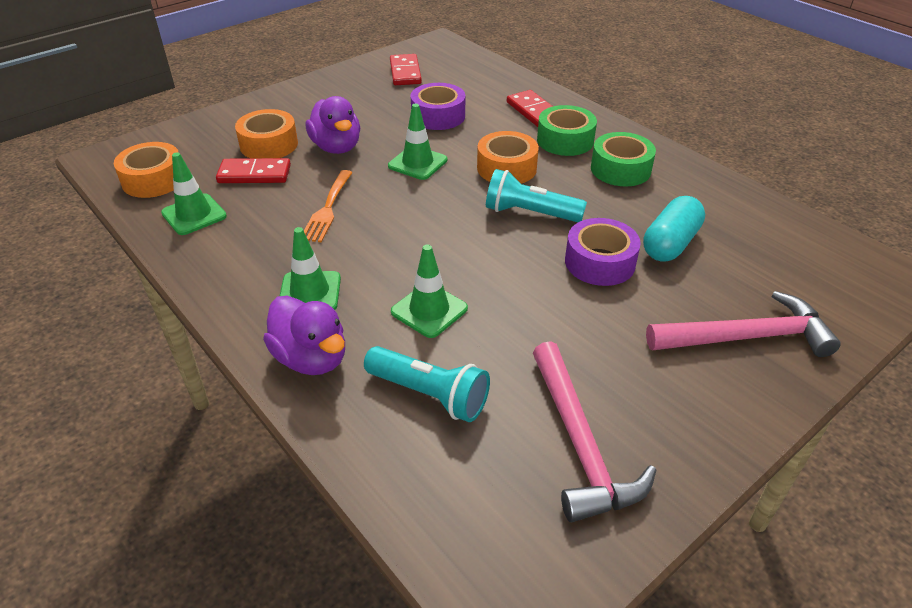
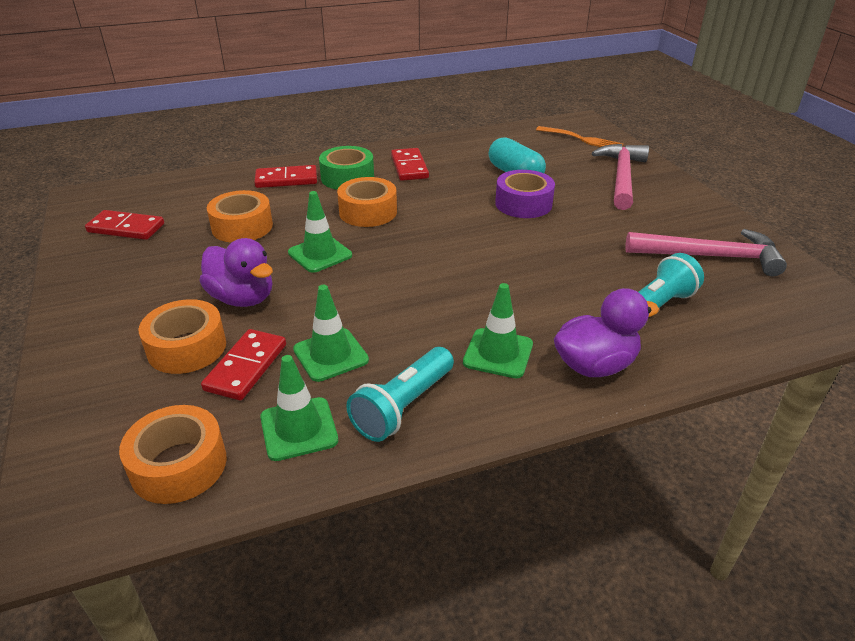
camera: 70 degrees left, 5 degrees down
(327, 209) = (360, 322): orange fork -> orange fork (582, 139)
(336, 147) = (242, 298): purple duck -> purple duck turned 45 degrees clockwise
(429, 310) = (551, 290): green traffic cone -> green traffic cone (330, 355)
(438, 116) = (242, 227): purple tape -> orange tape
(530, 213) = (443, 216): turquoise flashlight -> turquoise flashlight (403, 406)
(620, 169) = (409, 167): green tape -> red domino

